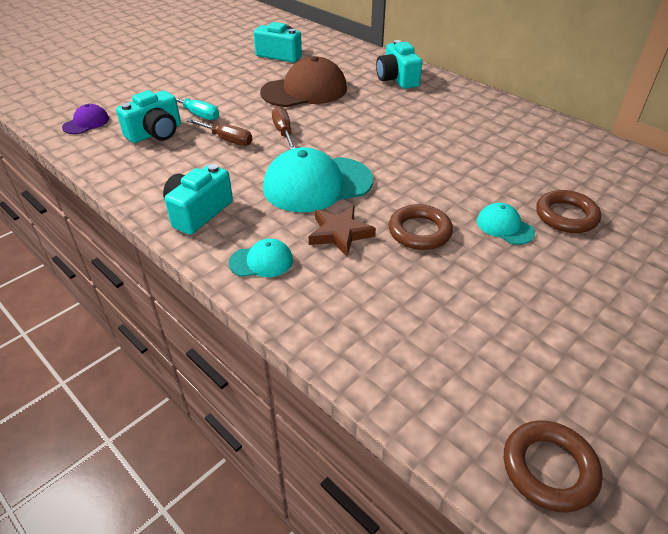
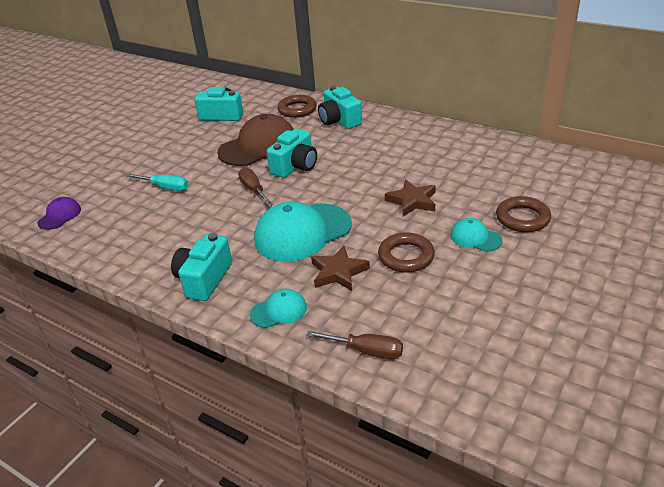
camera: 10 degrees left, 5 degrees down
(156, 133) = (133, 213): turquoise camera -> turquoise camera (295, 166)
(227, 140) = (204, 207): brown screwdriver -> brown screwdriver (366, 351)
(446, 174) = (412, 201): none -> brown star
(549, 469) = (567, 423): brown ring -> brown ring (297, 109)

